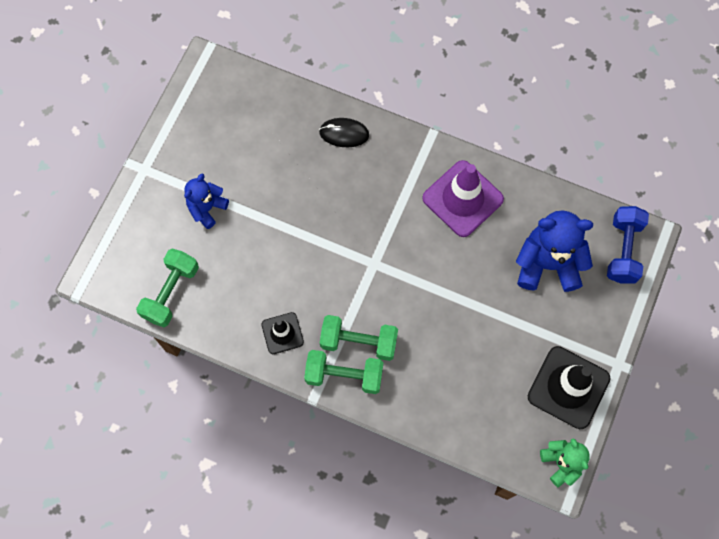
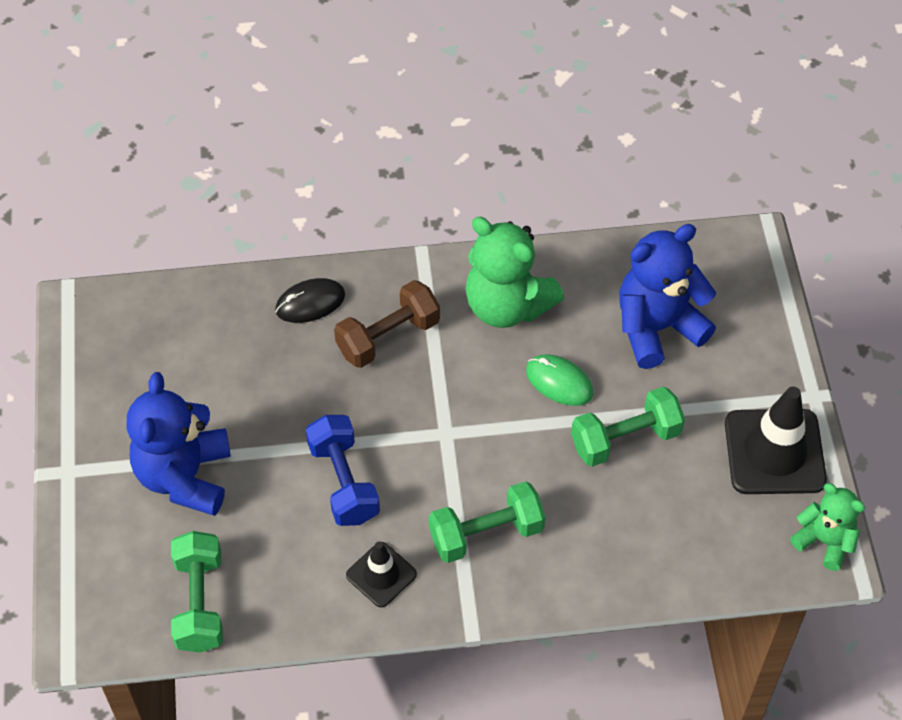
camera: 30 degrees left, 15 degrees down
(207, 208) = (185, 476): blue teddy bear -> blue teddy bear, size x1.69
(344, 375) = (493, 583): green dumbbell -> green dumbbell (625, 439)
(377, 181) = (388, 337): none -> brown dumbbell
(462, 199) = (507, 305): purple traffic cone -> green teddy bear
(463, 267) = (559, 382): none -> green mouse
(623, 250) = (734, 269): blue dumbbell -> blue dumbbell (343, 482)

